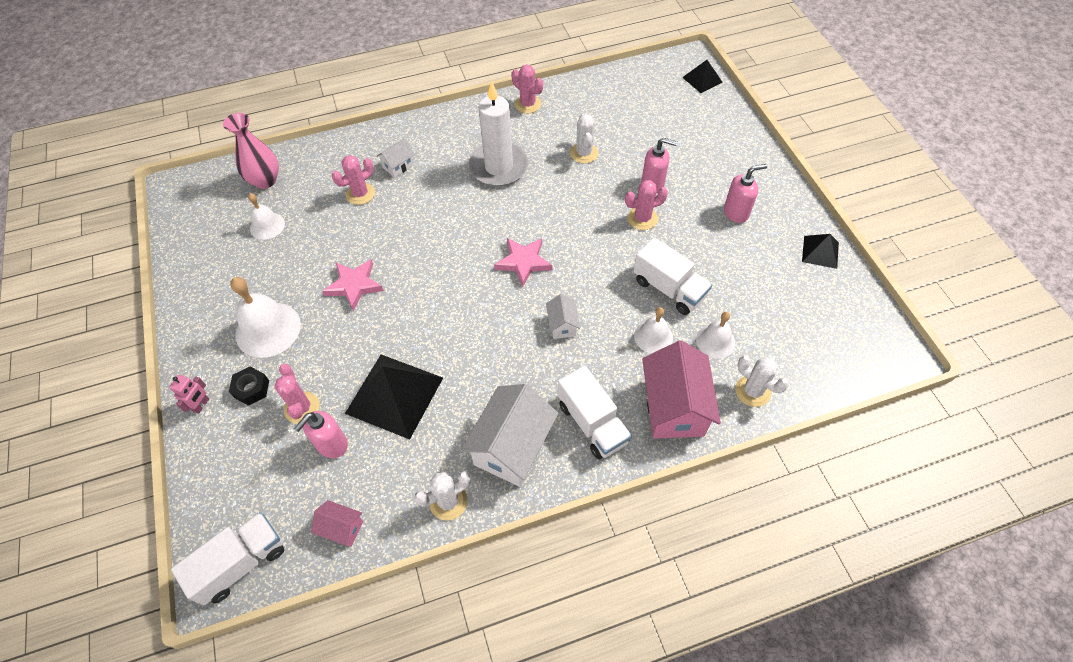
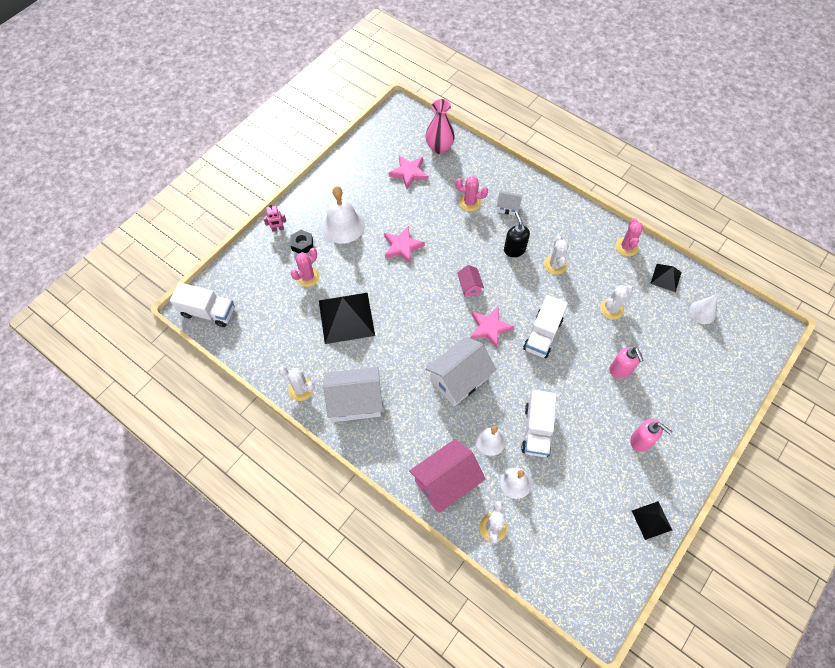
camera: 55 degrees right, 5 degrees up
(267, 226) = (409, 173): white bell -> pink star
(332, 445) = (296, 307): pink soap dispenser -> none
(342, 528) = (253, 345): pink house -> pink house (469, 286)
(452, 189) = (514, 250): none -> black soap dispenser
(499, 167) = (555, 265): white candle -> white cactus
(562, 325) = (459, 379): white house -> white house, size x2.06
(592, 423) = (401, 438): white truck -> white truck (542, 334)
(639, 94) = (702, 312): none -> white cone
(642, 218) = (584, 380): pink cactus -> none
(702, 79) = (758, 348): black pyramid -> black pyramid (665, 277)

